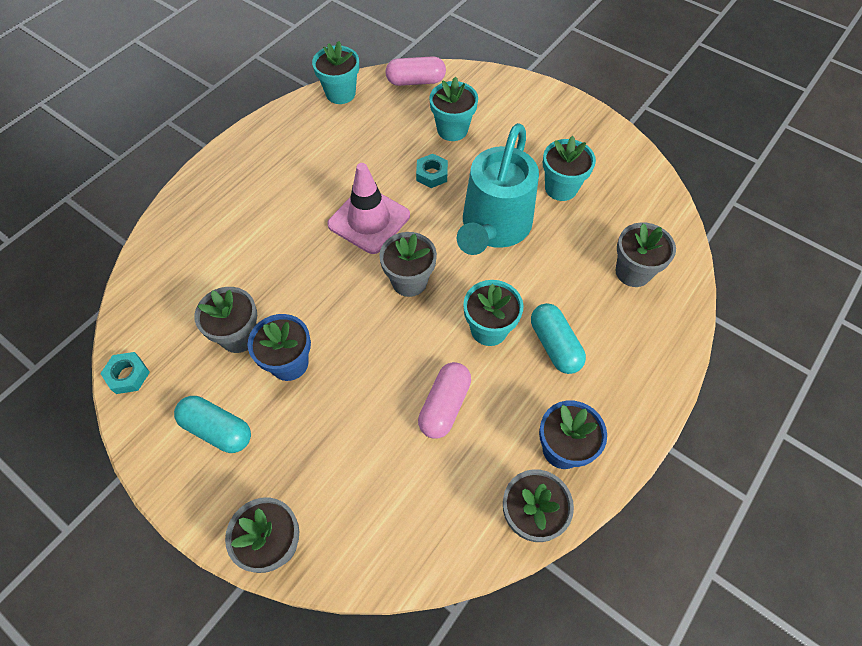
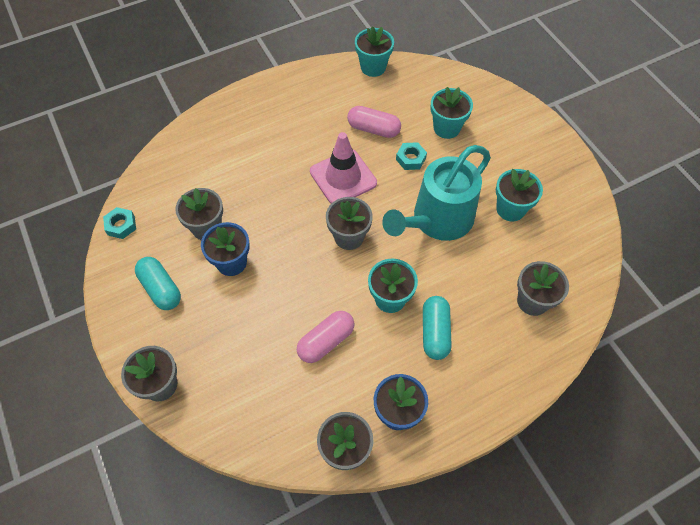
camera: 25 degrees right, 0 degrees up
(416, 81) = (438, 77): pink capsule -> pink capsule (373, 129)

